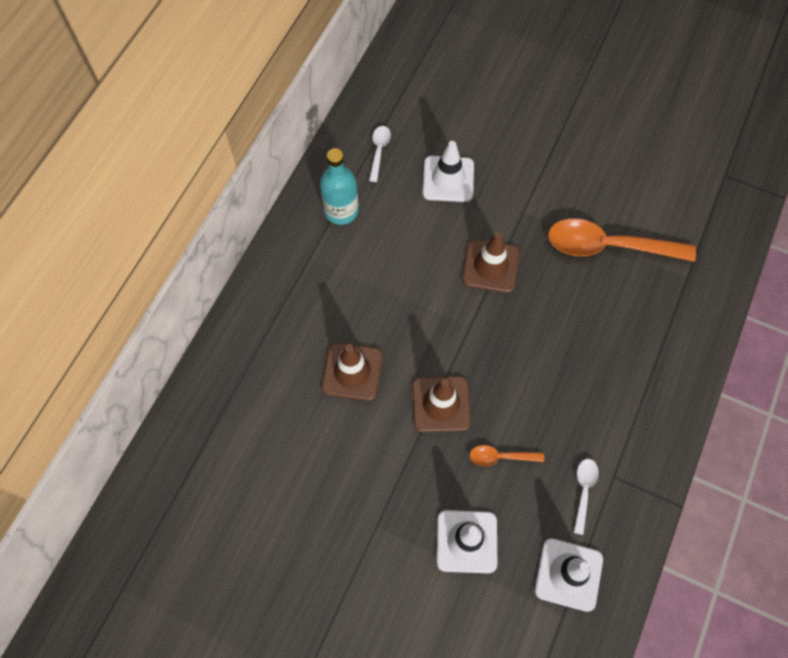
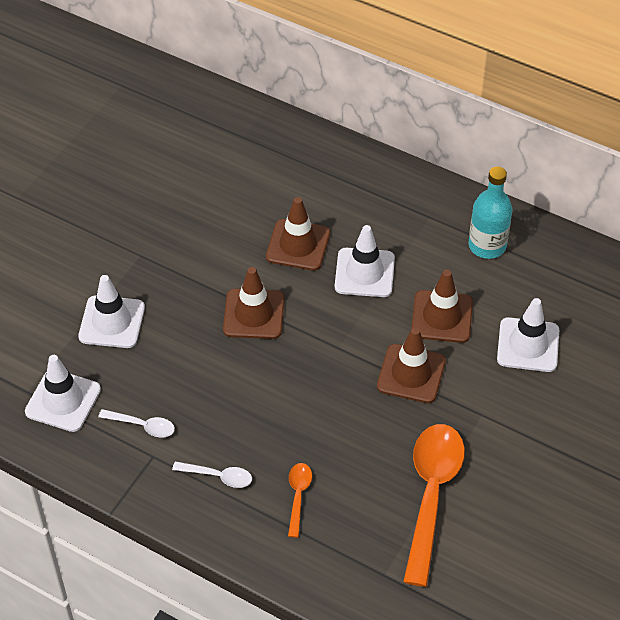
camera: 95 degrees right, 15 degrees down
(379, 151) = (566, 283): white spoon -> white spoon (218, 476)
(381, 310) = (364, 273): none -> white traffic cone
(426, 244) = (442, 317): none -> brown traffic cone
(500, 457) = (190, 358): orange spoon -> orange spoon (298, 496)

